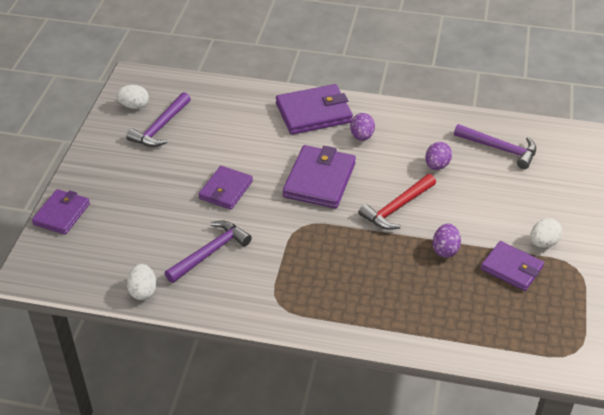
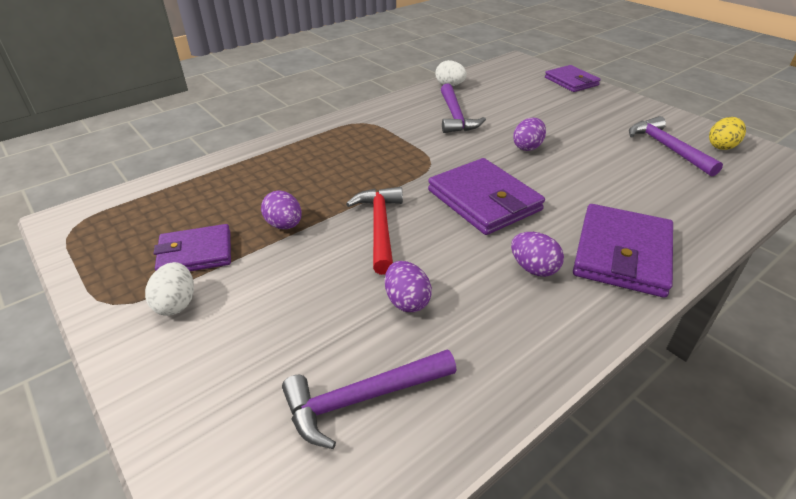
camera: 130 degrees right, 5 degrees down
(134, 106) = (721, 146): white egg -> yellow egg
(225, 190) = (527, 147): purple wallet -> purple egg

